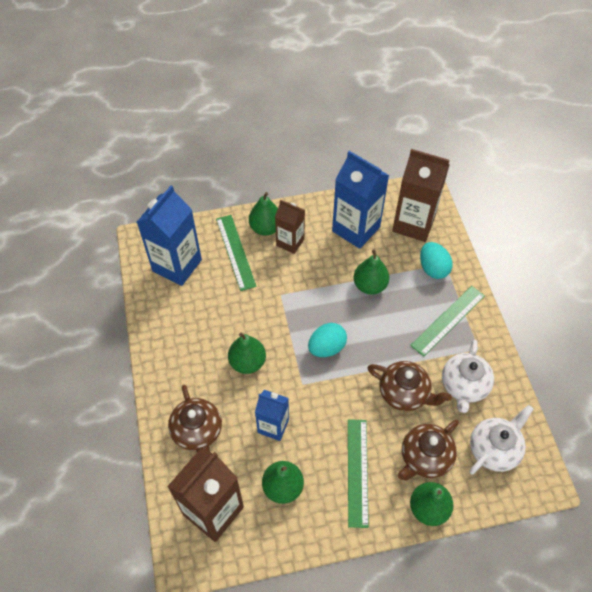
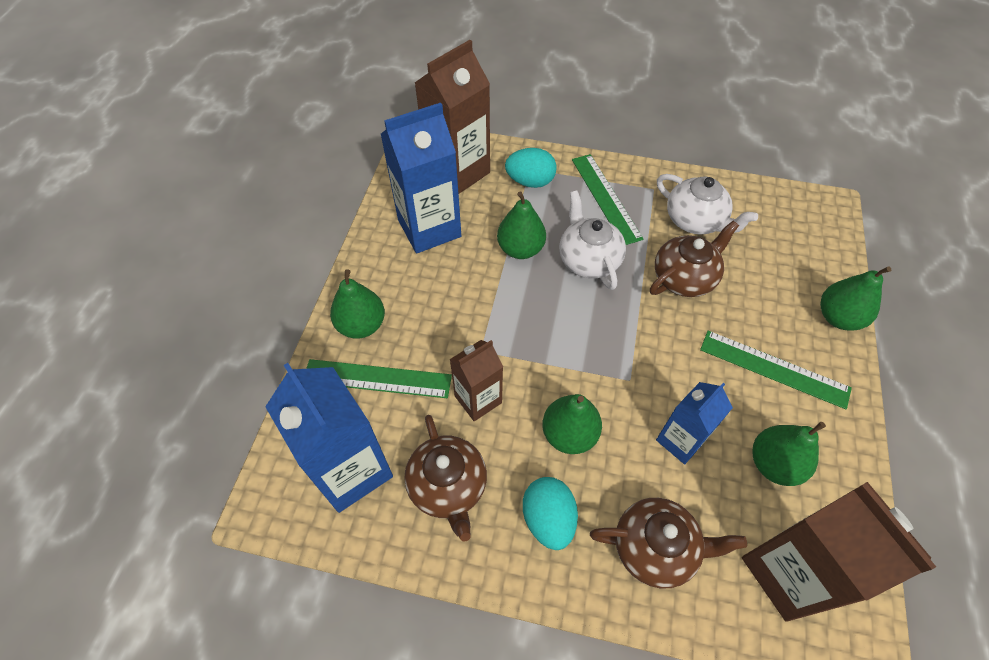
camera: 65 degrees left, 0 degrees up
(290, 242) = (404, 306): brown carton -> brown carton (478, 399)
(326, 347) = (588, 330): turquoise egg -> turquoise egg (548, 519)
(425, 457) = (774, 294): brown teapot -> brown teapot (448, 486)
(494, 449) = (780, 228): white teapot -> white teapot (588, 259)

